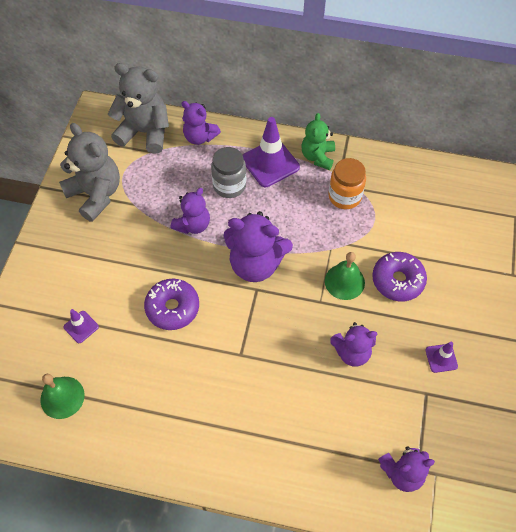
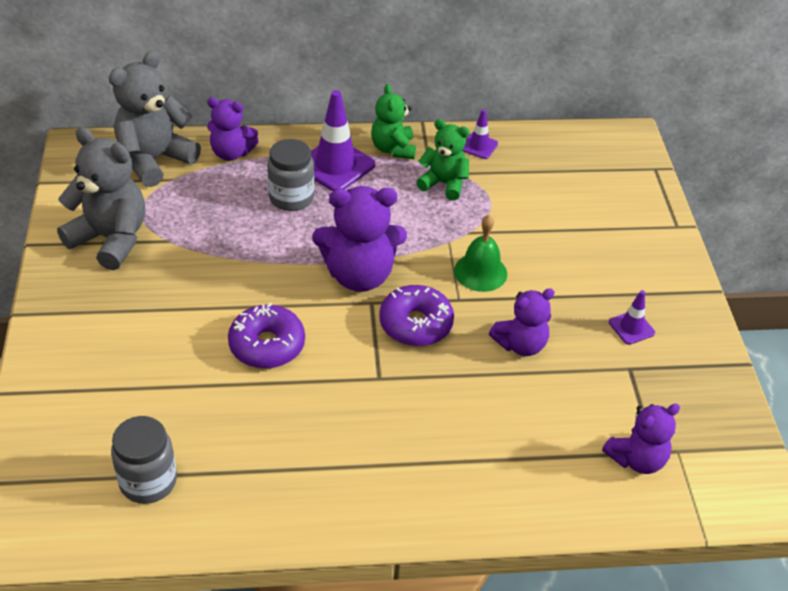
camera: 20 degrees left, 15 degrees down
(62, 397) = (148, 481): green bell -> grey jar
(81, 327) = (145, 393): purple traffic cone -> purple traffic cone (479, 146)
(145, 132) = (154, 160): grey teddy bear -> grey teddy bear turned 45 degrees counterclockwise
(193, 225) = (259, 248): purple teddy bear -> none
(344, 196) = (444, 184): orange jar -> green teddy bear
(397, 280) = (545, 258): purple donut -> purple donut (415, 324)

